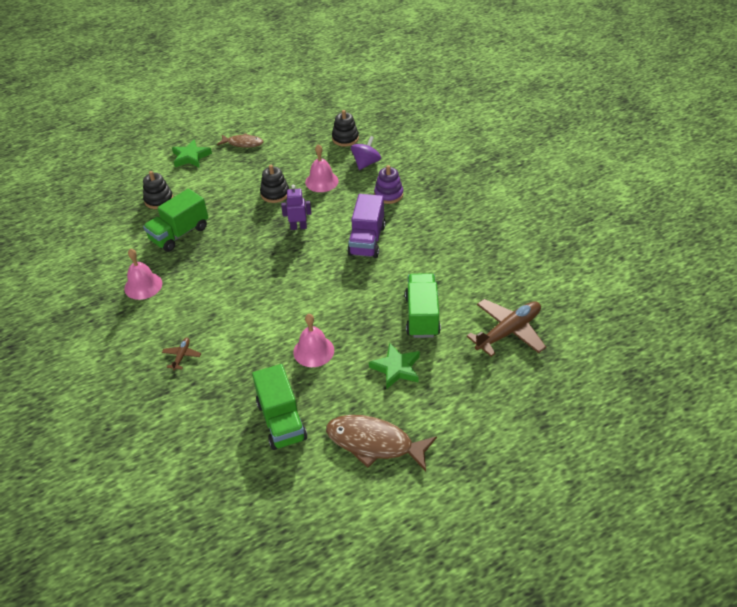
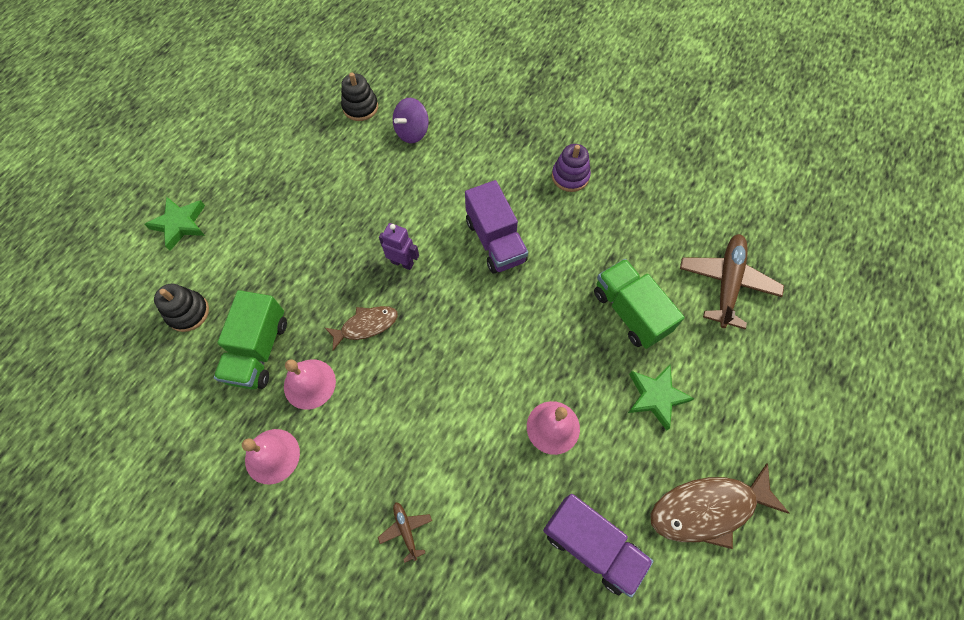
camera: 35 degrees left, 20 degrees up
(243, 143) = (235, 171): brown fish -> brown fish (366, 326)
(275, 194) = (336, 228): black stacking toy -> none
(281, 421) = (592, 545): green truck -> purple truck
(298, 227) = (402, 263): purple robot -> purple robot turned 60 degrees clockwise
(321, 181) = (379, 183): pink bell -> pink bell (309, 384)
(366, 163) = (412, 132): purple spinning top -> purple spinning top turned 135 degrees counterclockwise
(388, 194) = (471, 165): purple stacking toy -> purple stacking toy (570, 176)

